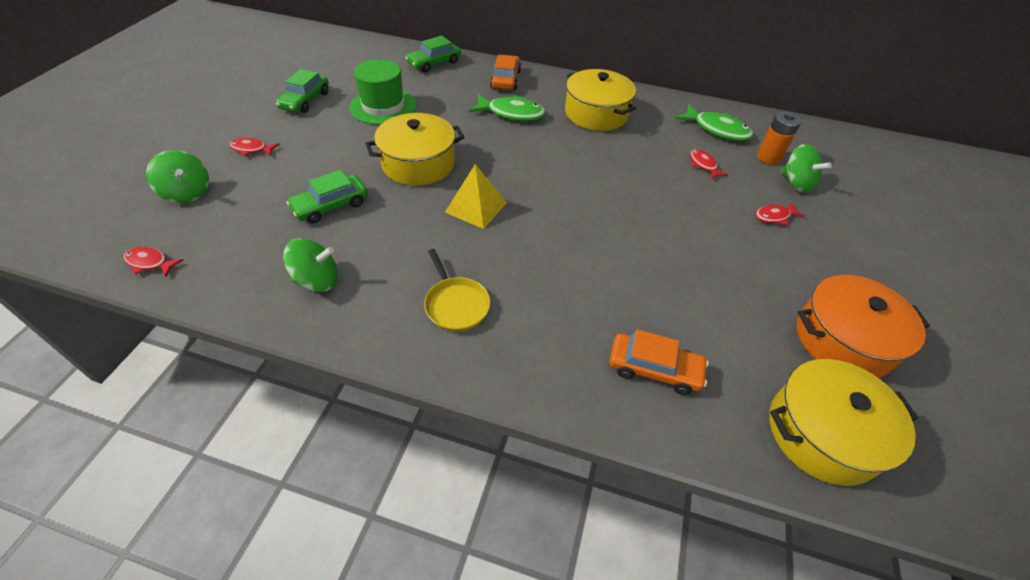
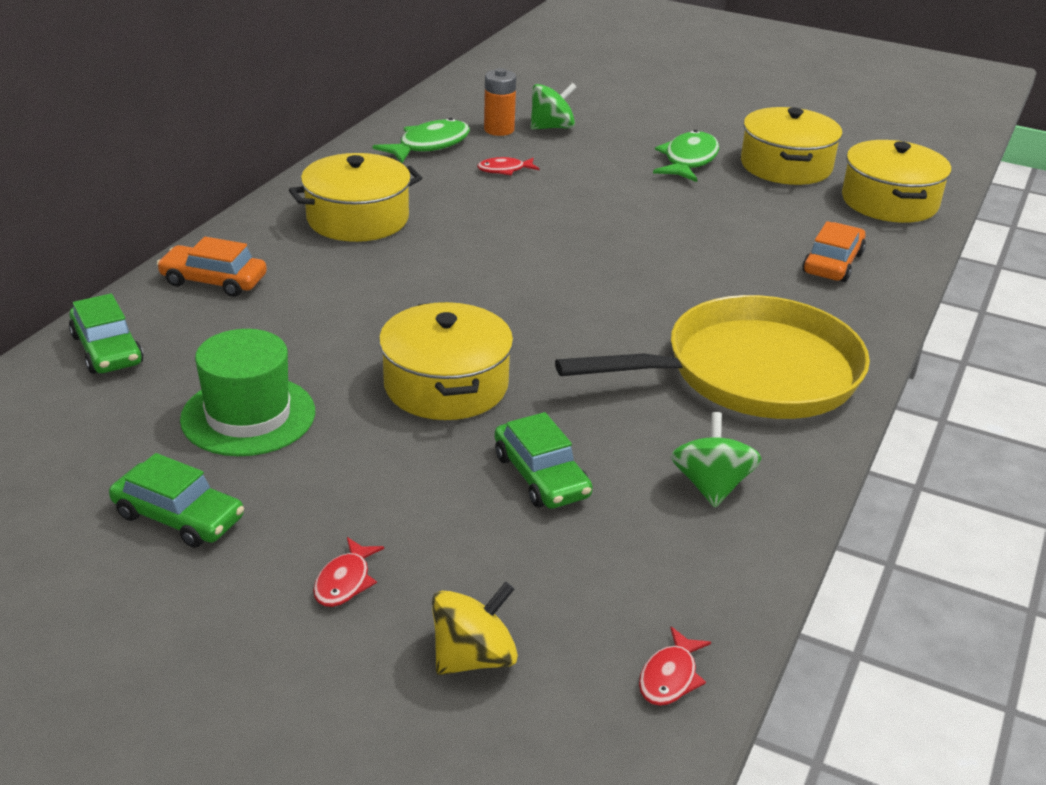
camera: 80 degrees left, 15 degrees down
(187, 192) = (473, 658): green spinning top -> yellow spinning top
(456, 304) = (752, 372): yellow pan -> yellow pan, size x2.31
(476, 207) = (565, 342): yellow pyramid -> none
(511, 113) = (328, 287): green fish -> green fish (688, 160)
(774, 216) = (609, 153): red fish -> none
(843, 340) = (786, 166): orange pot -> yellow pot

